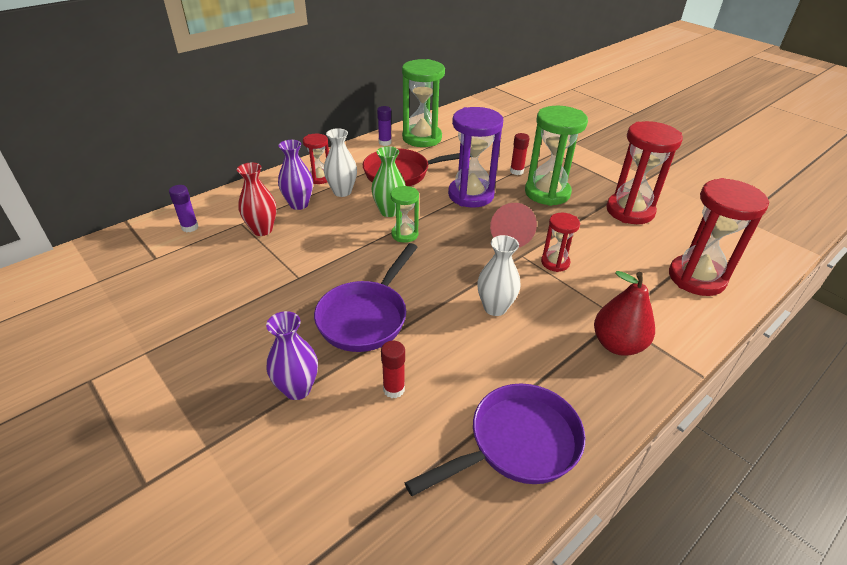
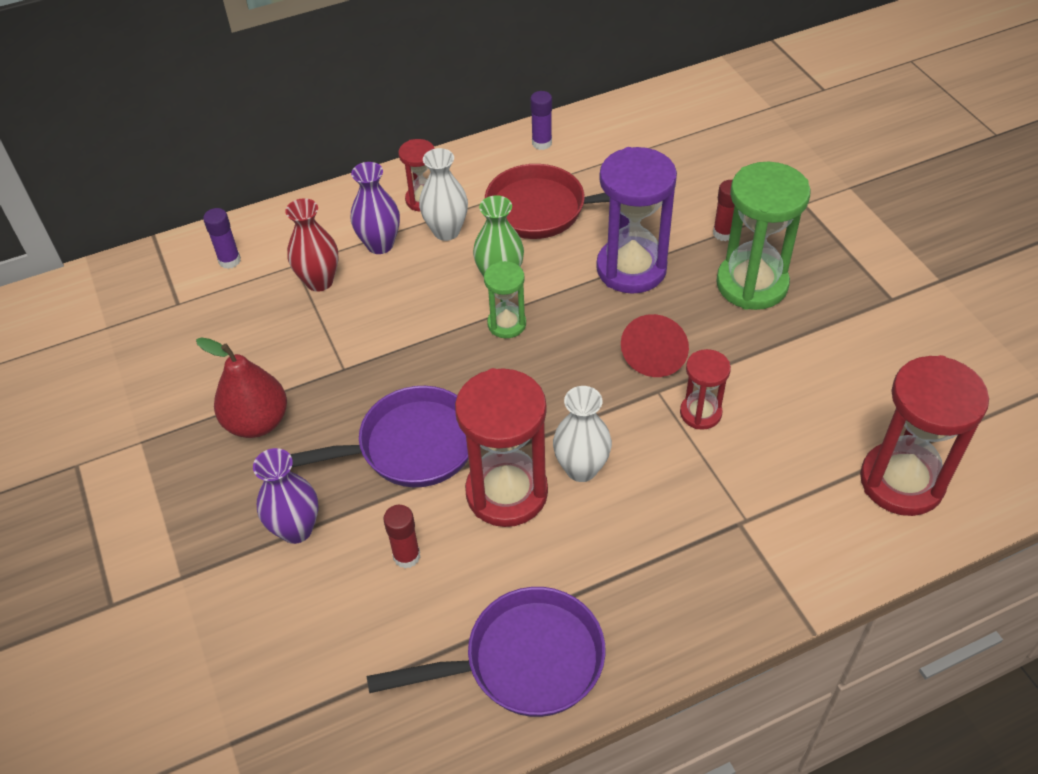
camera: 20 degrees right, 10 degrees up
(366, 317) = (408, 447): purple pan -> purple pan turned 150 degrees counterclockwise
(422, 138) = (602, 142): green hourglass -> none
(617, 344) = (721, 560): red pear -> red pear (257, 422)
(630, 211) = (867, 342): red hourglass -> red hourglass (506, 492)

